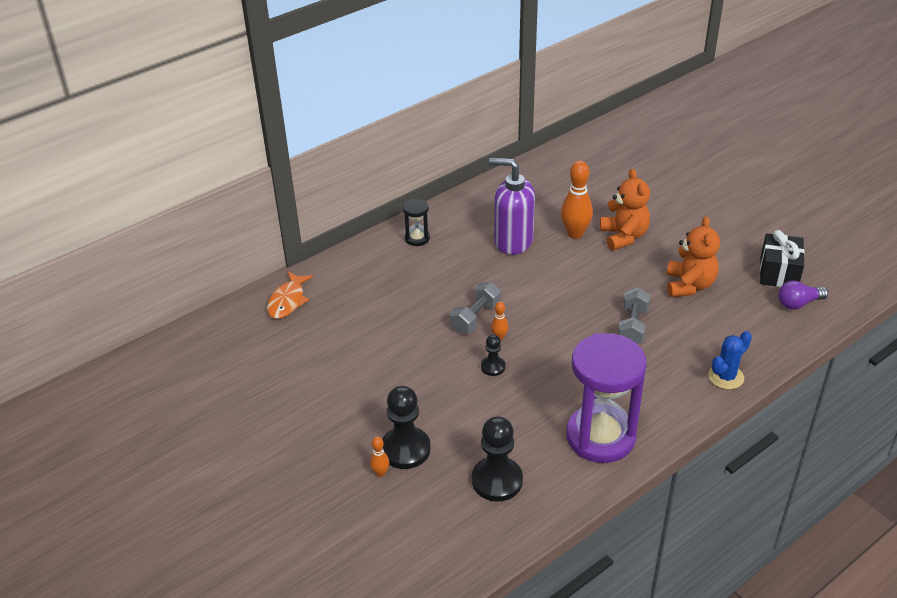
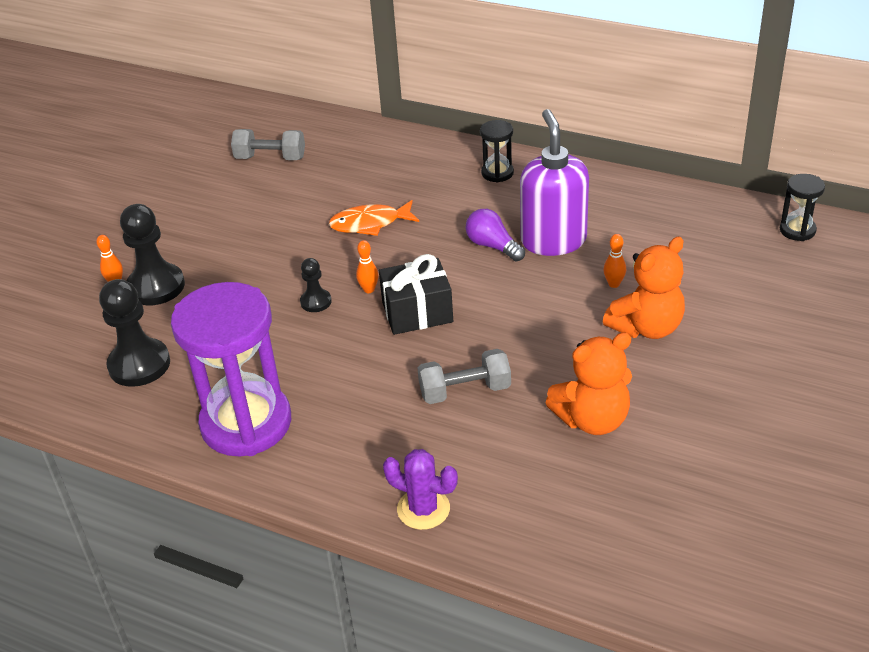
camera: 65 degrees right, 0 degrees up
(288, 301) = (329, 135): orange fish -> orange fish (369, 224)
(475, 318) = (390, 261): grey dumbbell -> grey dumbbell (270, 158)
(575, 234) = (614, 284): orange bowling pin -> orange bowling pin, size x0.49
(578, 152) = (797, 230): none -> black hourglass
(726, 377) = (423, 509): blue cactus -> purple cactus
(779, 273) = (702, 508): black gift -> black gift (417, 312)
(798, 303) = (644, 549): purple light bulb -> purple light bulb (493, 246)

